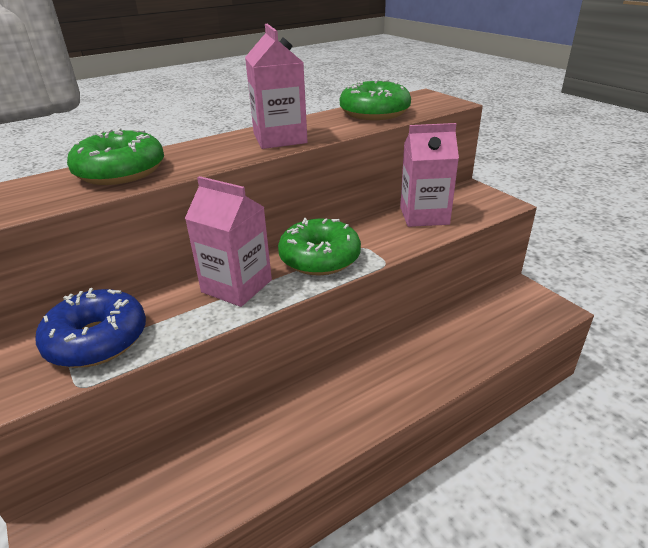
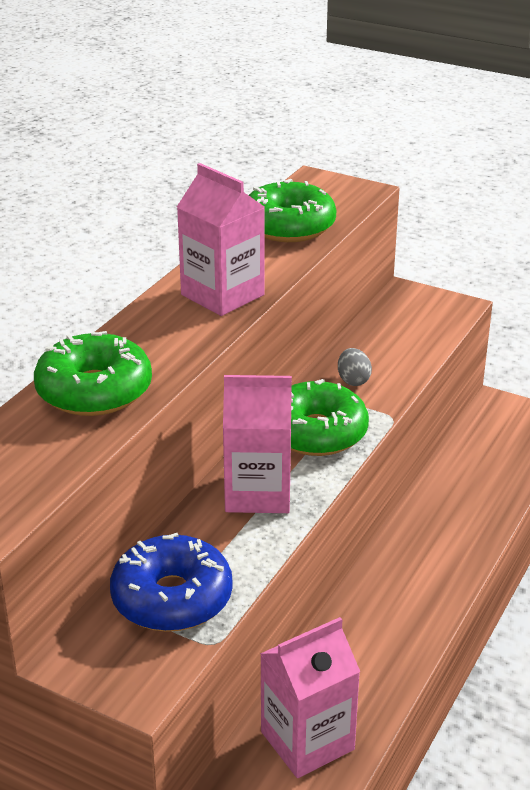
camera: 30 degrees left, 0 degrees up
(380, 232) = (353, 380): none -> grey egg
(424, 216) = (383, 345): pink carton -> pink carton (307, 740)

